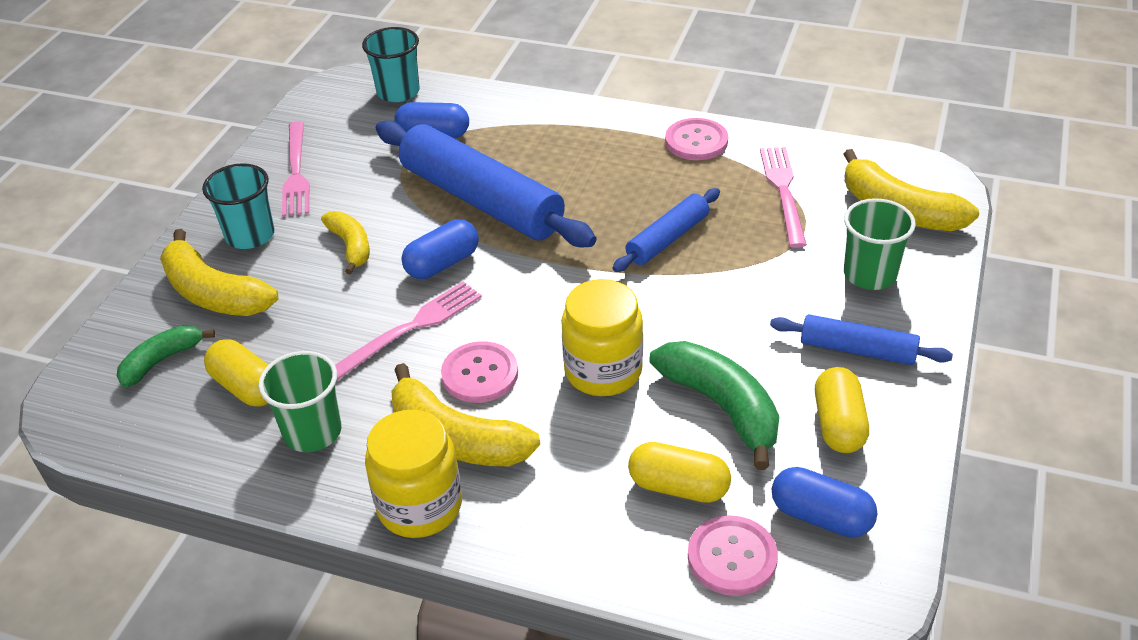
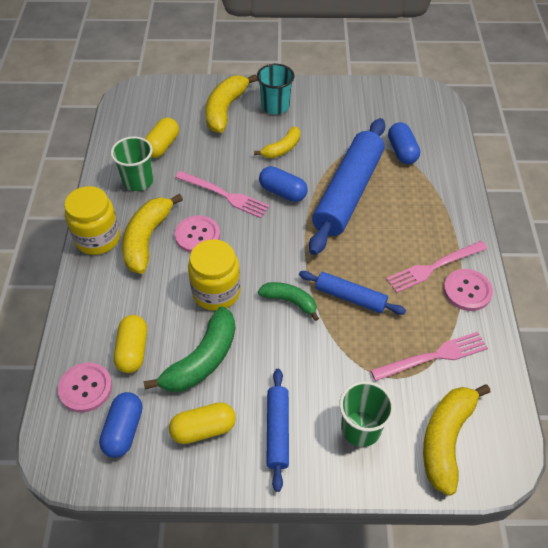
camera: 70 degrees right, 10 degrees up
(161, 361) = (172, 109): green banana -> green banana (290, 301)
(296, 172) = (336, 105): pink fork -> pink fork (434, 267)
(398, 92) = (437, 122): turquoise cup -> none

